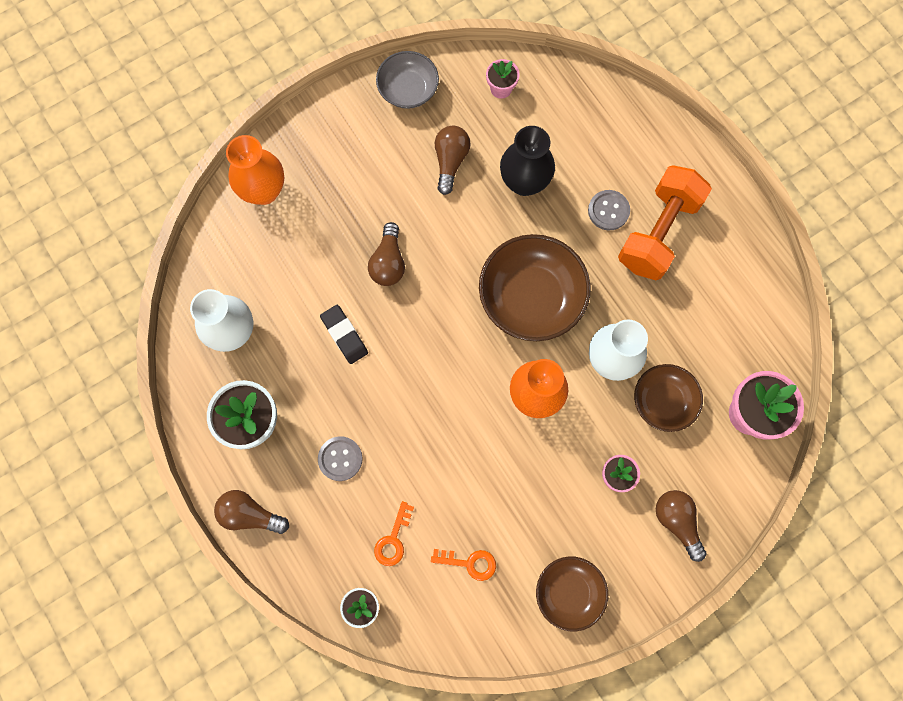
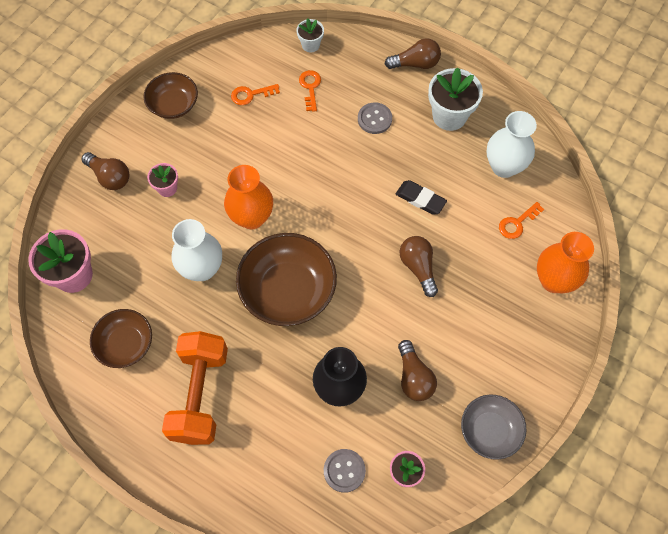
camera: 155 degrees right, 10 degrees down
(261, 263) = (517, 223): none -> orange key
(608, 211) = (252, 395): grey button -> grey button (344, 470)
(663, 401) = (148, 255): brown bowl -> brown bowl (125, 344)

